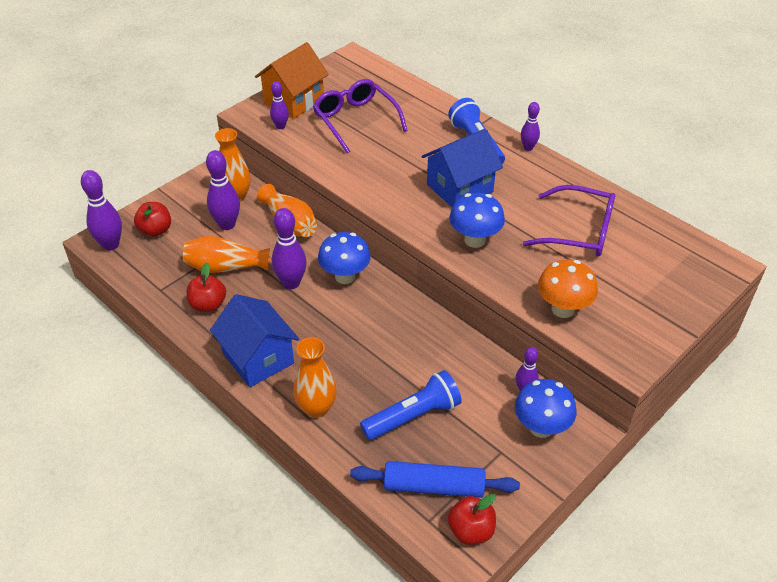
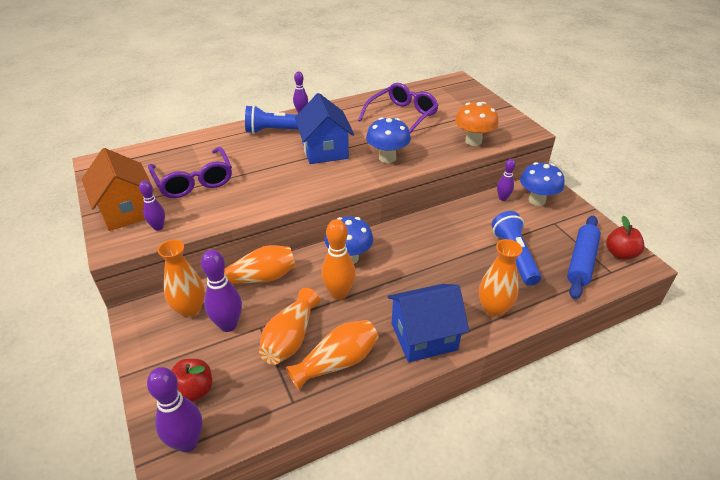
camera: 70 degrees left, 5 degrees down
(208, 305) = (337, 362): red apple -> orange vase
(291, 283) = (339, 294): purple bowling pin -> orange bowling pin
(355, 120) = (194, 181): purple glasses -> purple glasses turned 105 degrees counterclockwise

